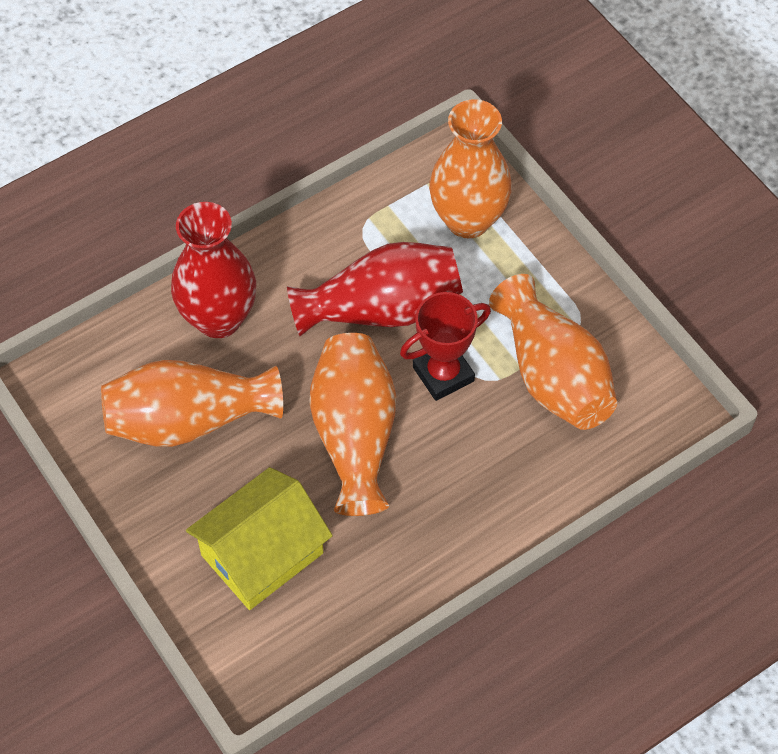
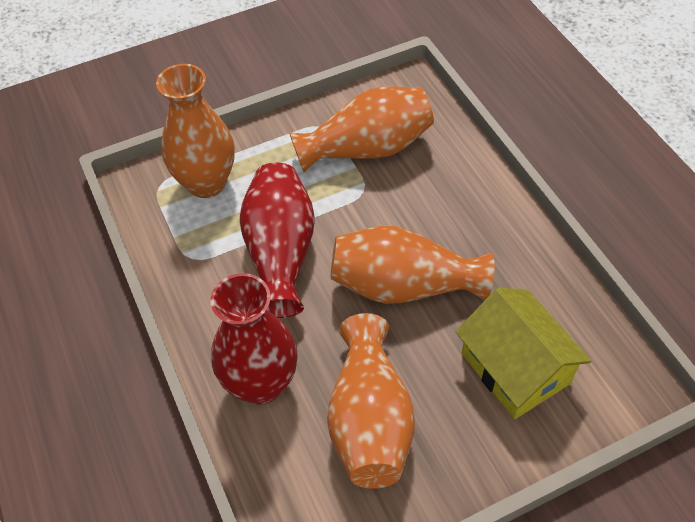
camera: 80 degrees left, 5 degrees down
(443, 374) = (353, 217): red trophy -> none

